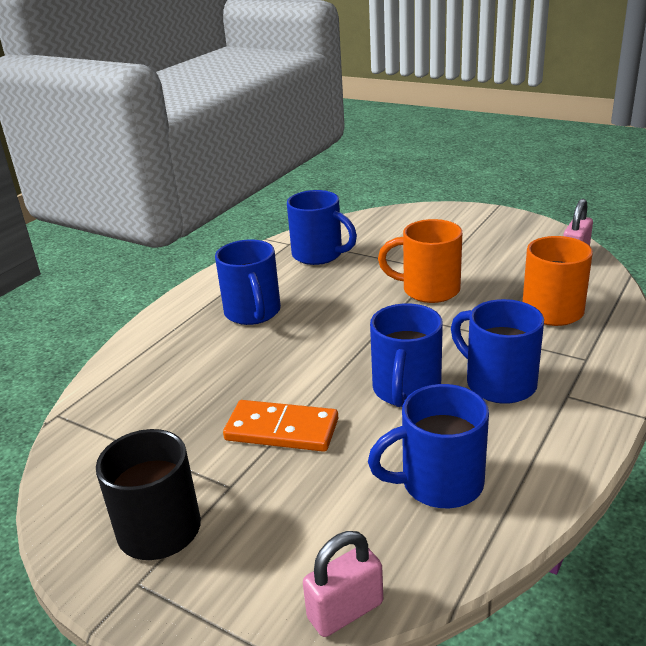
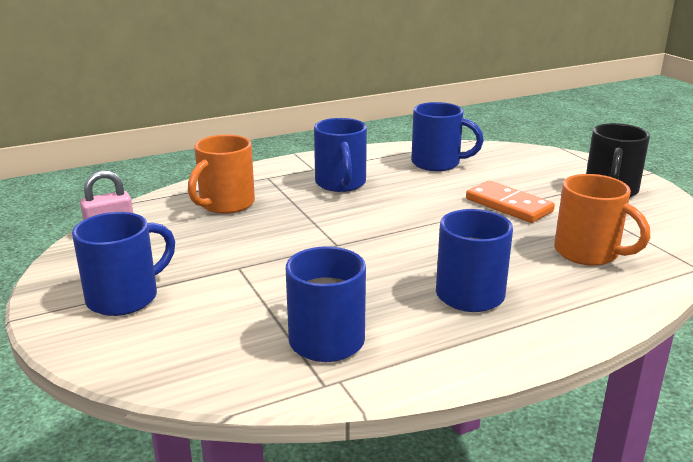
camera: 150 degrees left, 5 degrees down
(345, 611) = (524, 148): pink padlock -> none
(406, 390) = (403, 198): blue mug -> blue mug (125, 297)
(428, 290) = (281, 251): orange mug -> orange mug (588, 253)

